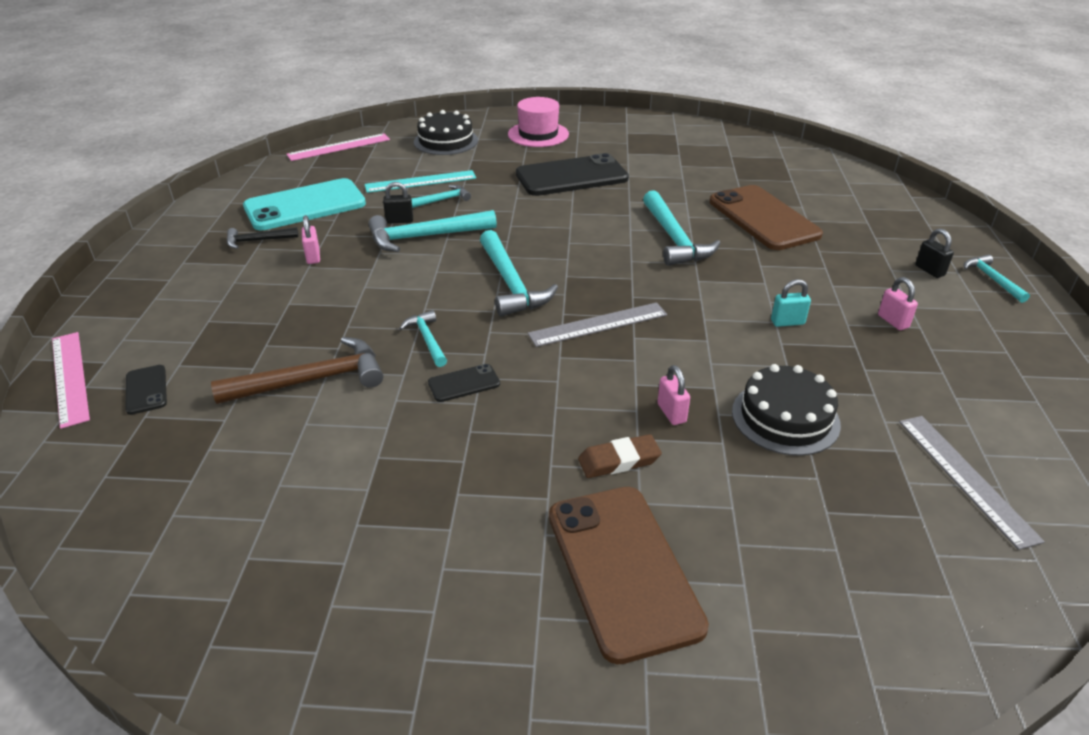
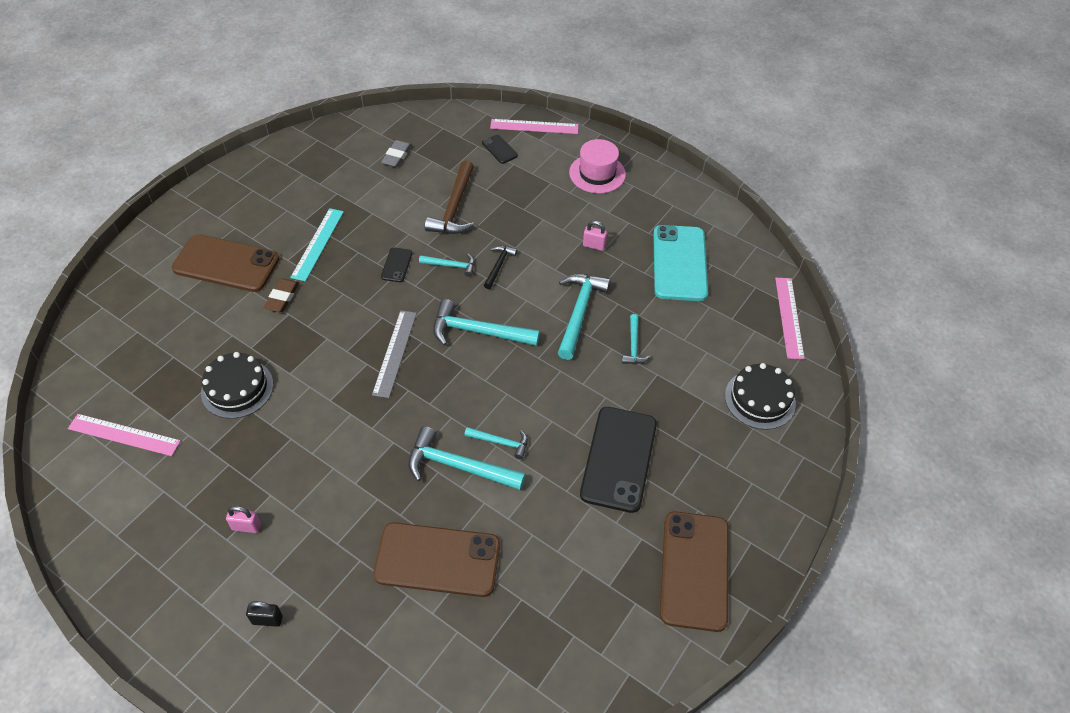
camera: 120 degrees right, 15 degrees up
(146, 390) = (499, 149): black phone -> black phone turned 45 degrees clockwise
(214, 496) = (397, 156): none -> grey eraser
(258, 241) = (638, 225): black hammer -> black hammer (498, 266)
(399, 221) = (615, 307): black padlock -> none
(420, 181) = (679, 346): turquoise ruler -> turquoise ruler (318, 244)
(538, 134) = (735, 484): pink hat -> pink hat (597, 173)
(625, 132) = (695, 570): none -> brown phone
(671, 413) = (290, 339): pink padlock -> none
(787, 322) = (304, 459): turquoise padlock -> none
(966, 477) = (124, 435): grey ruler -> pink ruler
(992, 279) = (217, 658): turquoise hammer -> turquoise hammer (500, 442)

